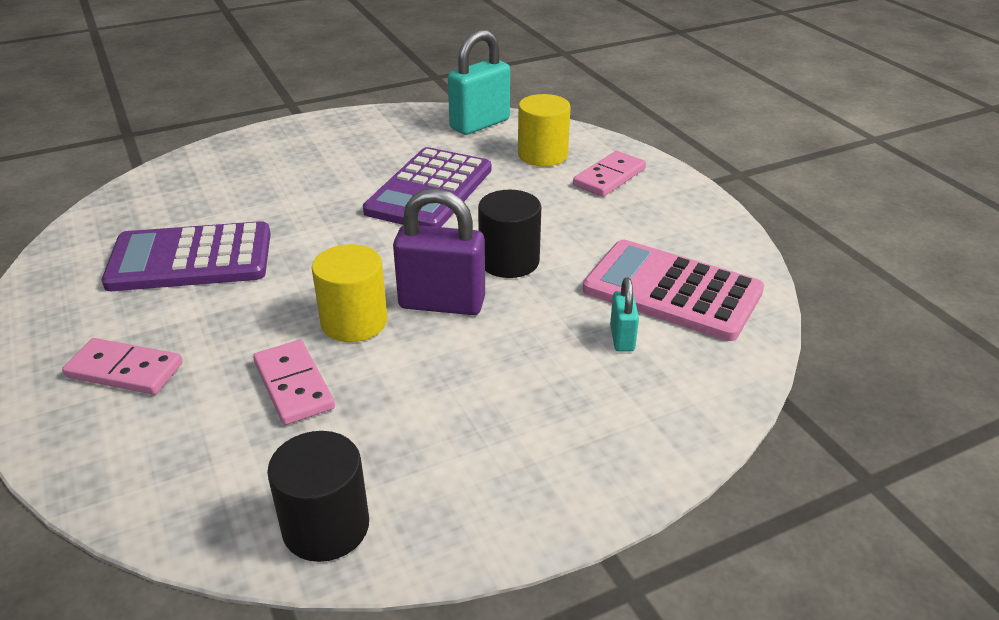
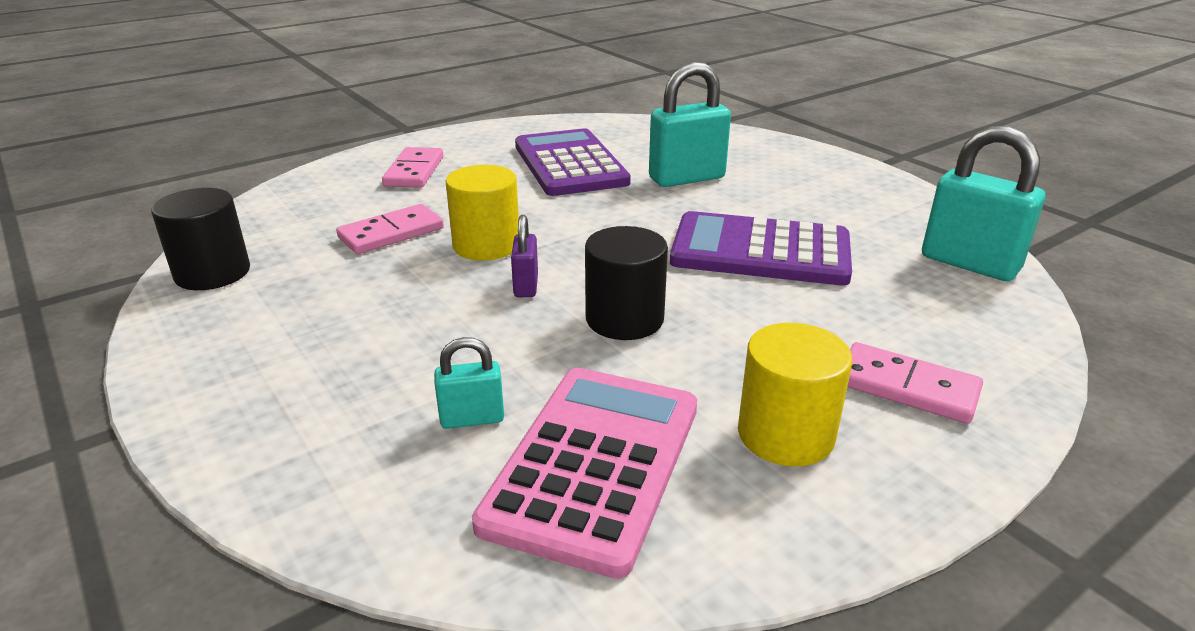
camera: 80 degrees right, 5 degrees down
(275, 200) = (686, 178): none -> turquoise padlock
(442, 303) = (526, 286): purple padlock -> purple padlock, size x0.52
(542, 155) = (925, 321): yellow cylinder -> yellow cylinder (785, 434)

